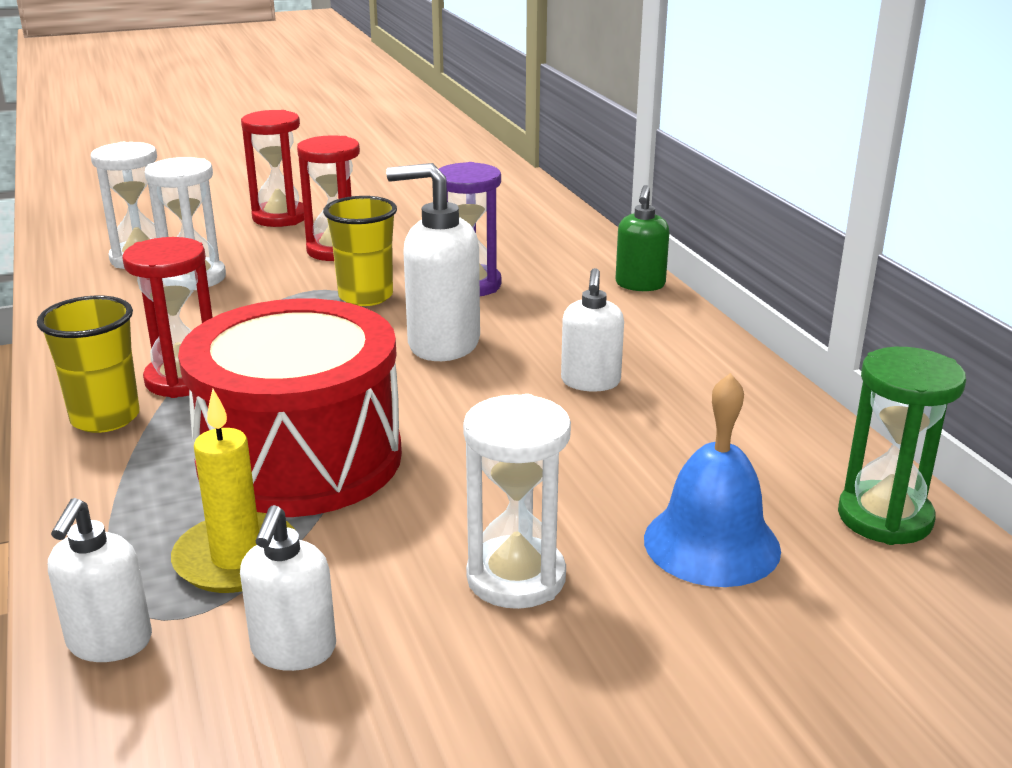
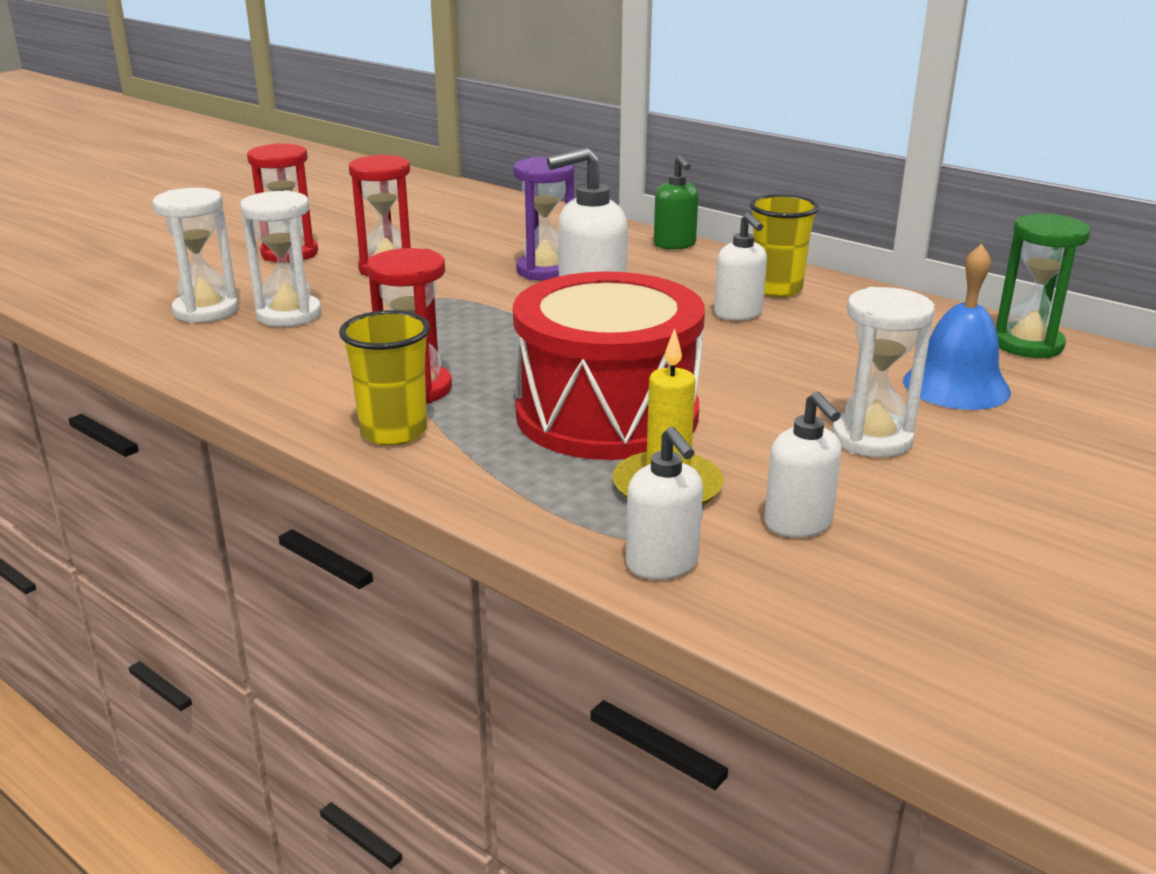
camera: 30 degrees left, 0 degrees up
(365, 296) = (472, 296): yellow cup -> yellow cup (776, 289)

